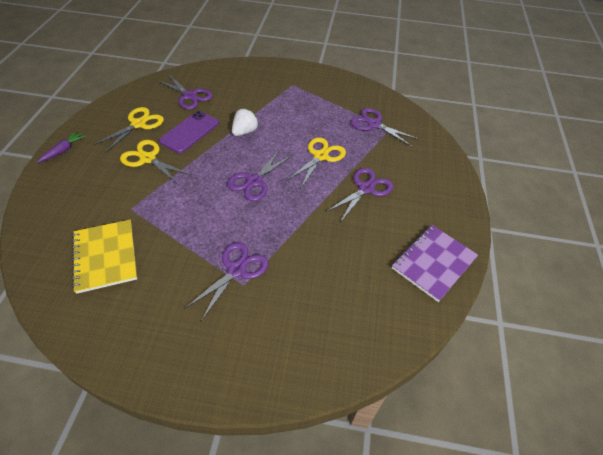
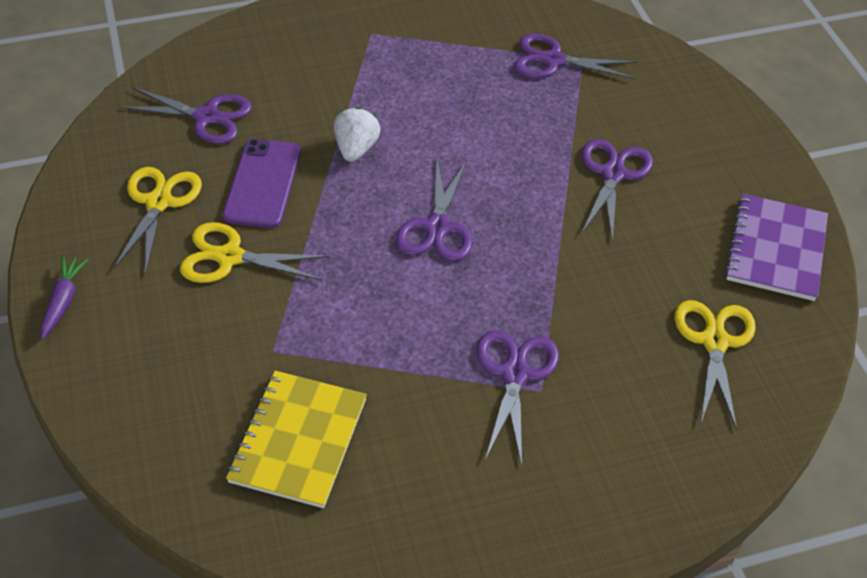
camera: 25 degrees left, 0 degrees up
(105, 256) = (298, 440): yellow notebook -> yellow notebook turned 60 degrees clockwise
(321, 156) = (509, 146): yellow scissors -> yellow scissors (714, 341)

